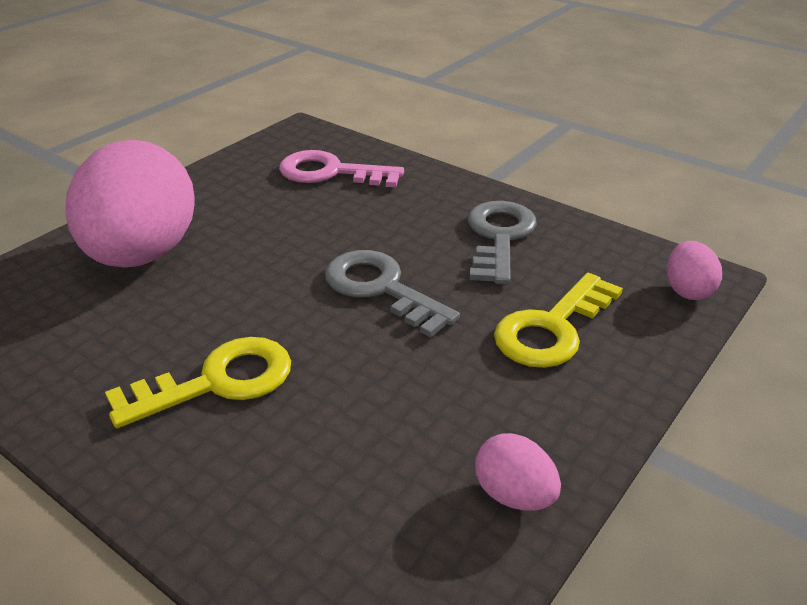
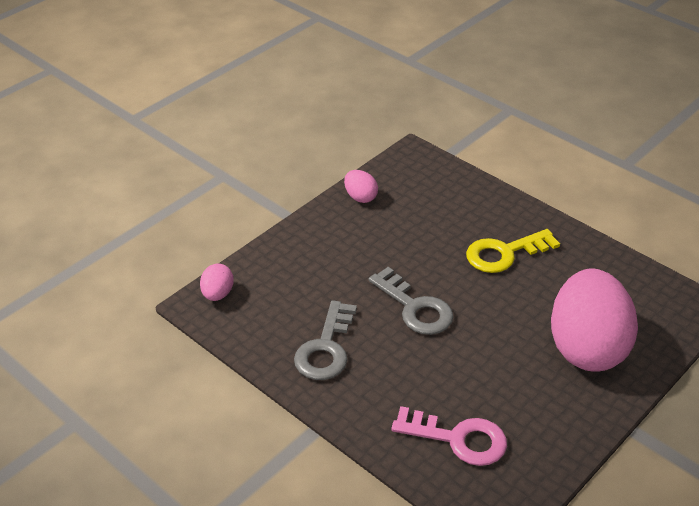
camera: 175 degrees left, 5 degrees up
(552, 328) = (314, 273): yellow key -> none

